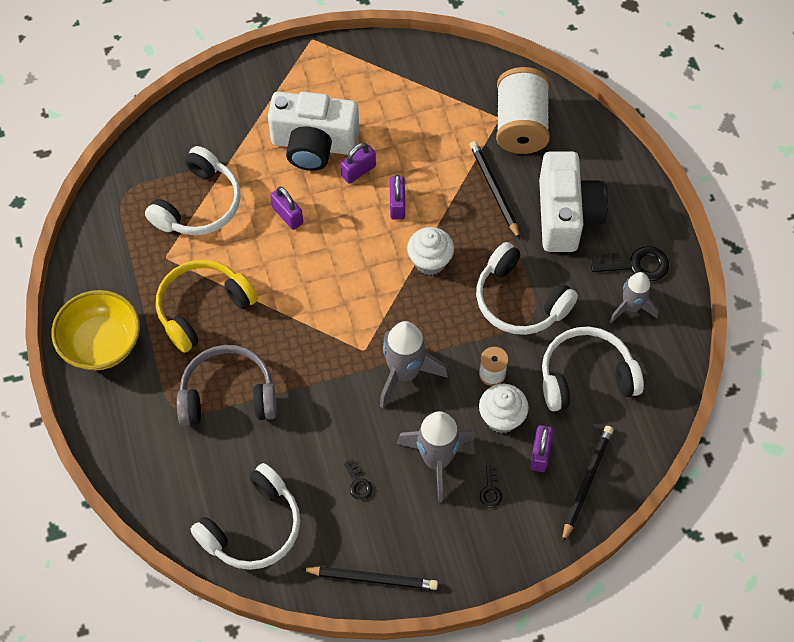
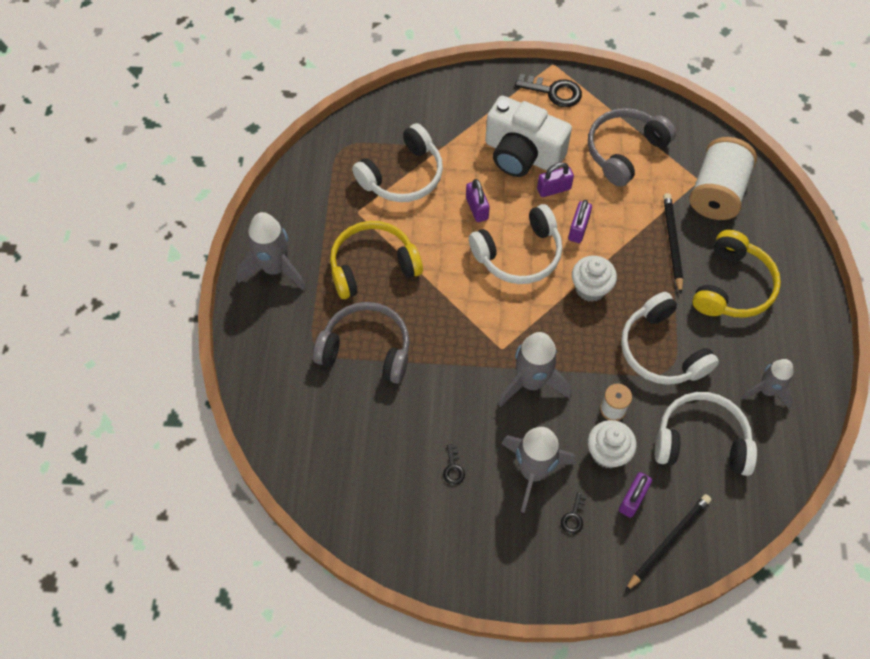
camera: 20 degrees right, 0 degrees up
(101, 343) = (275, 269): yellow bowl -> grey rocket
(253, 527) = (344, 476): white headphones -> white headphones (519, 254)
(372, 578) = (434, 561): black pencil -> none
(416, 110) = (624, 151): none -> grey headphones
(566, 215) = (732, 286): white camera -> yellow headphones
(636, 265) = (785, 352): black key -> black key (554, 92)

